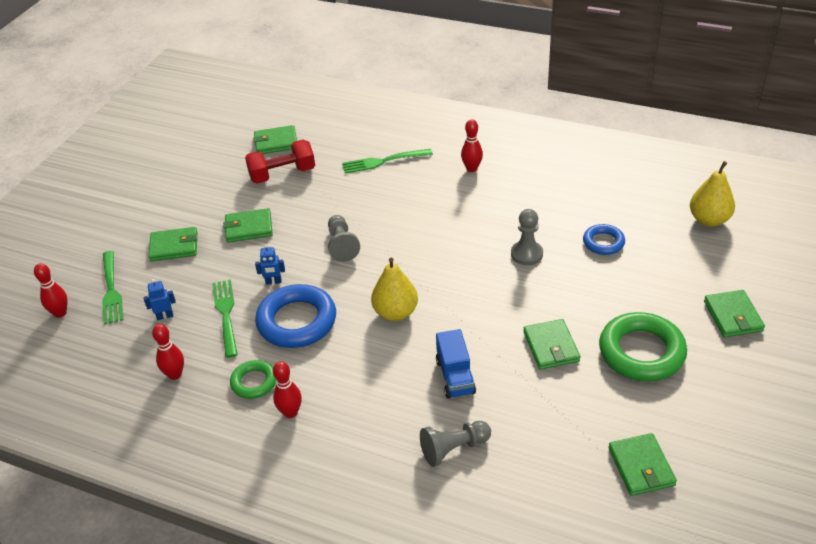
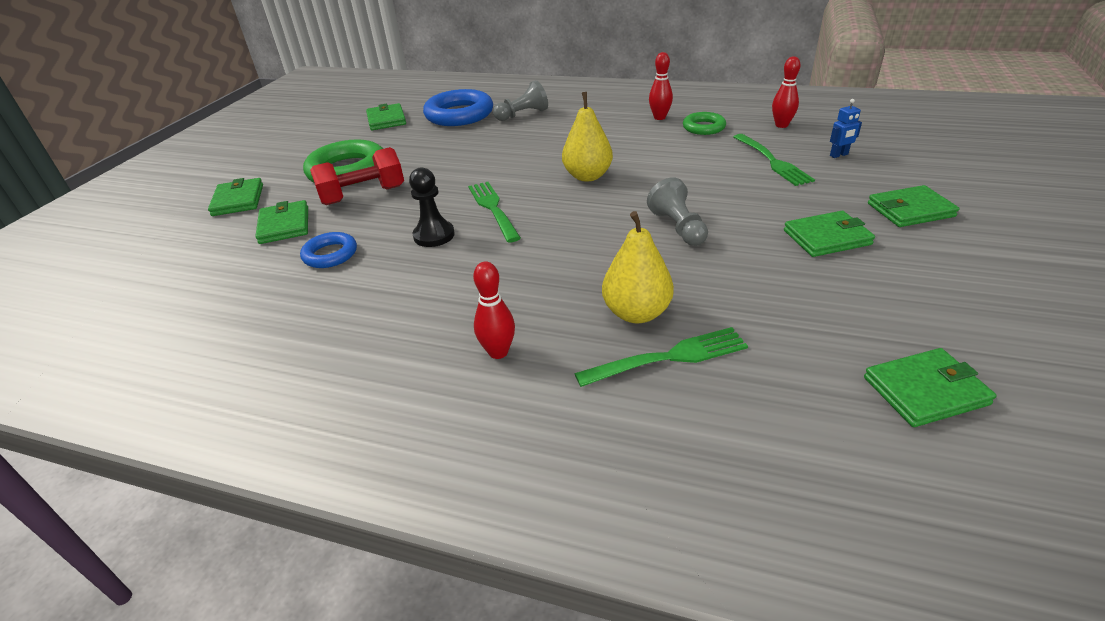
camera: 175 degrees right, 5 degrees down
(60, 313) = (961, 148): red bowling pin -> none
(111, 290) = (932, 168): green fork -> green fork (493, 209)
(273, 282) = (741, 188): blue robot -> none
(282, 174) = (847, 320): red dumbbell -> red dumbbell (363, 195)
(297, 321) = (690, 163): blue ring -> blue ring (459, 115)
(455, 376) = (522, 144): blue truck -> none
(526, 254) = (434, 235): grey pawn -> black pawn
(551, 346) = (431, 167): green wallet -> green wallet (284, 225)
(709, 220) = (167, 291): yellow pear -> yellow pear (636, 313)

